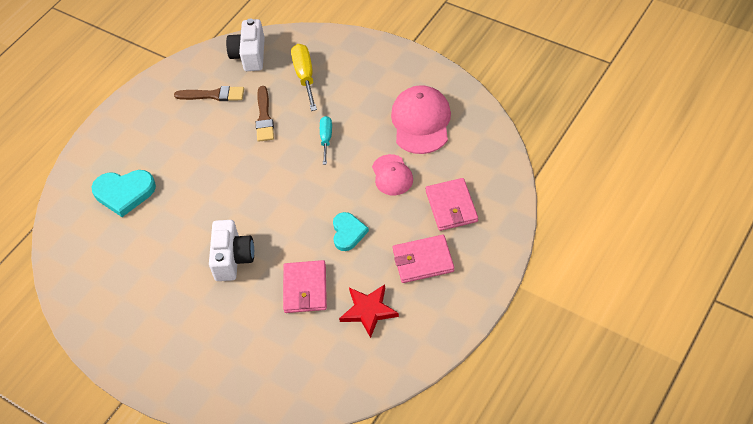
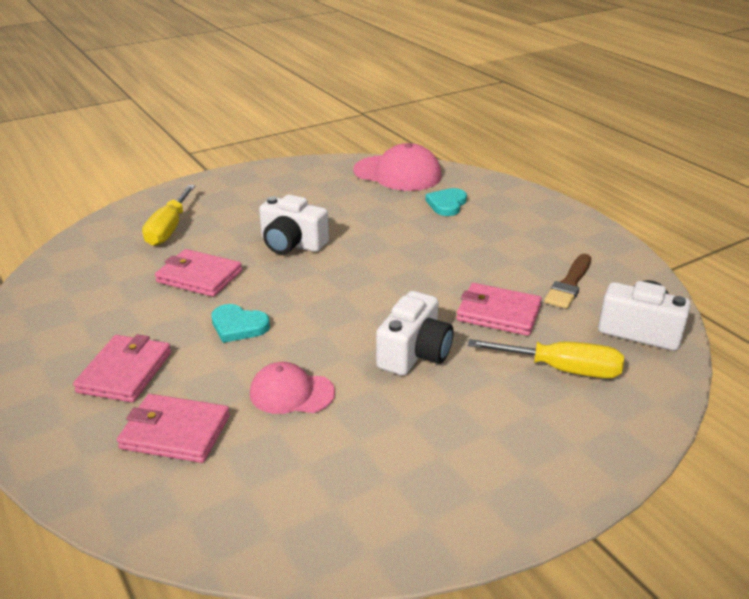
camera: 110 degrees right, 20 degrees down
(124, 193) = (447, 204): turquoise heart -> turquoise heart, size x0.66
(248, 354) = (169, 229): none -> yellow screwdriver
(264, 117) = (498, 313): brown brush -> pink wallet
(326, 139) = (414, 353): turquoise screwdriver -> white camera
(368, 311) = (116, 309): red star -> none
(421, 122) = (370, 463): pink cap -> pink cap (397, 173)

